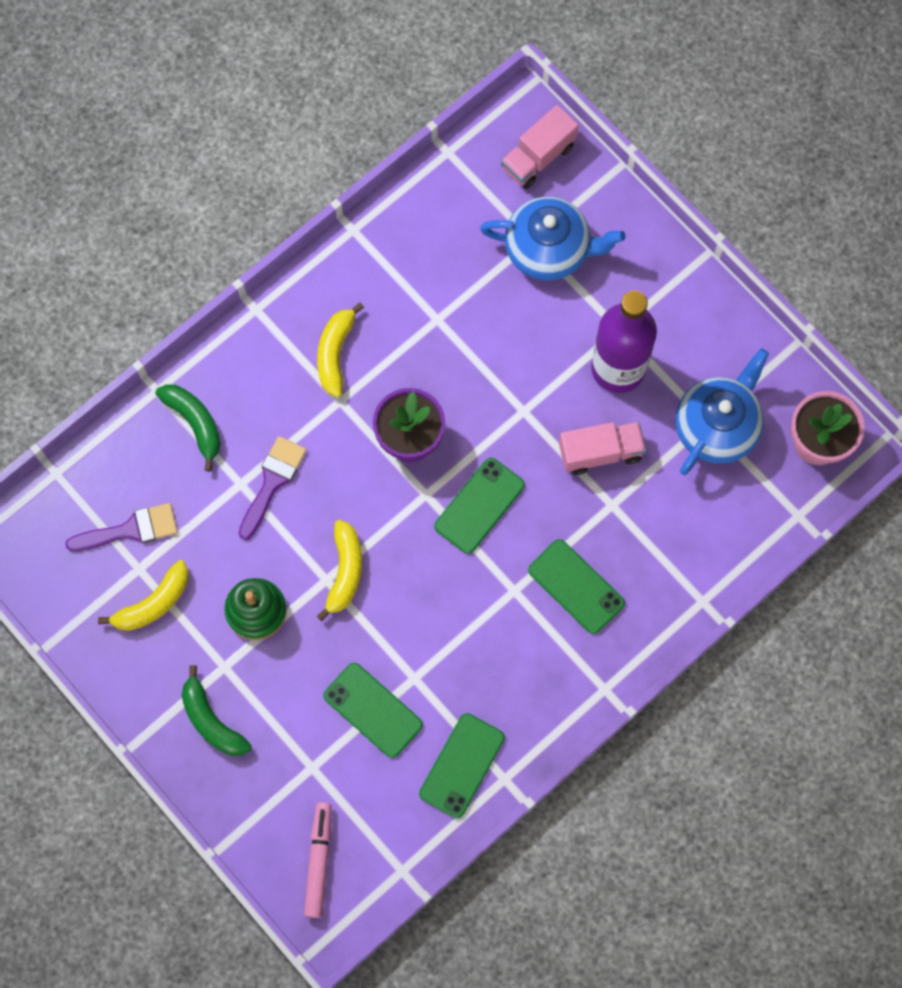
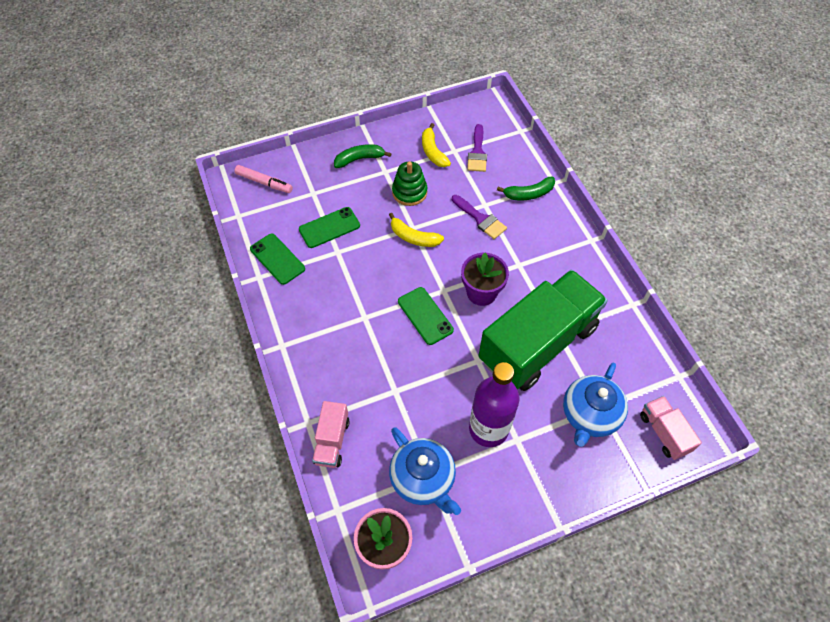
camera: 110 degrees right, 15 degrees down
(335, 353) = (550, 271): yellow banana -> none
(467, 340) = (537, 344): none -> green truck
(576, 586) = (351, 351): green phone -> none
(600, 452) = (433, 396): pink truck -> pink truck (332, 441)

